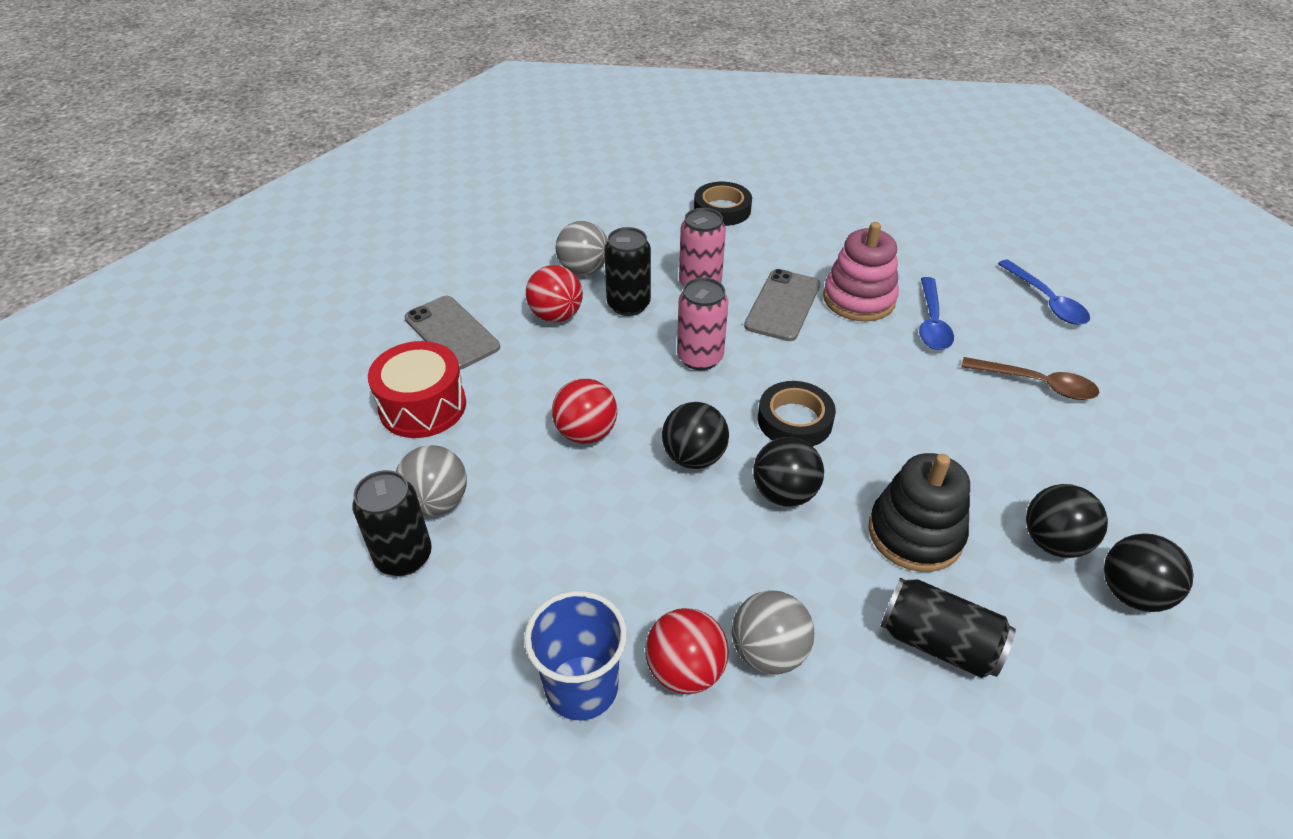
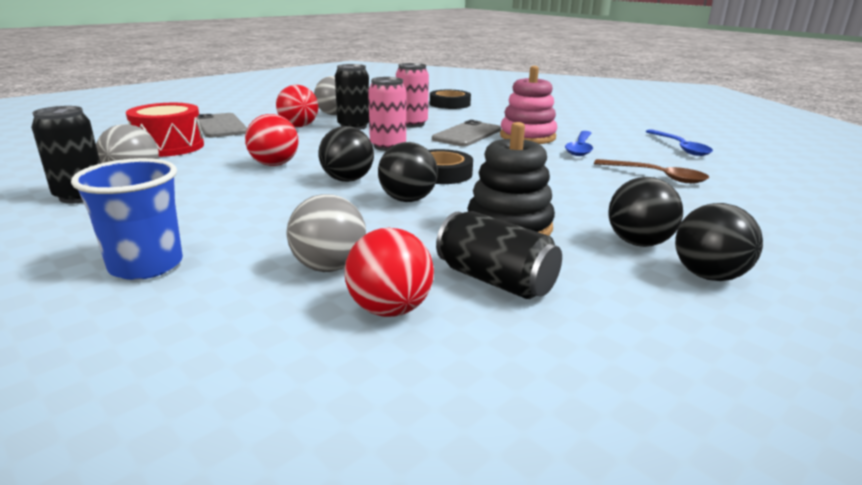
camera: 10 degrees right, 20 degrees down
(685, 670) = (245, 268): red ball -> red ball (389, 309)

